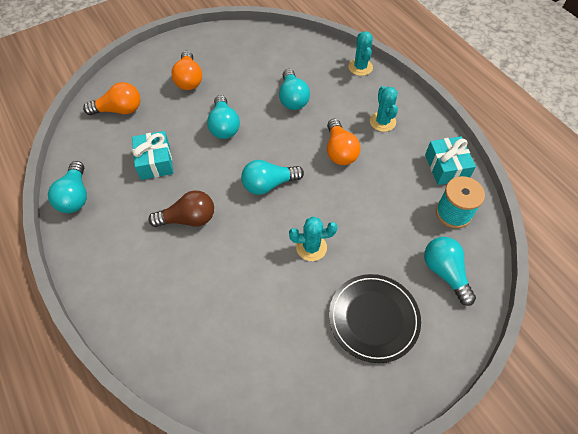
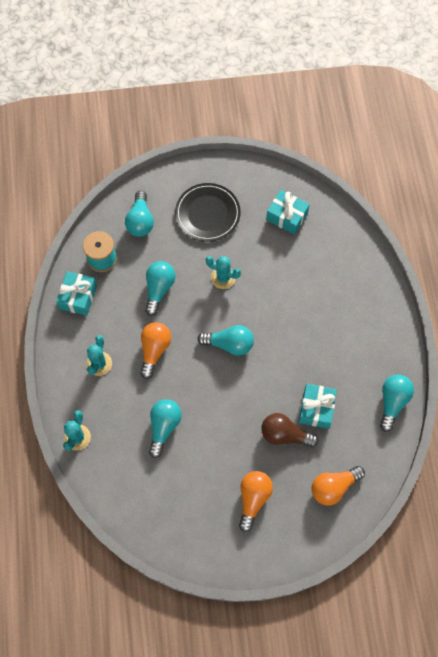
camera: 155 degrees left, 10 degrees up
(119, 110) = (333, 487): orange light bulb -> orange light bulb turned 45 degrees counterclockwise
(188, 219) = (306, 341): brown light bulb -> brown light bulb (284, 435)
(224, 126) = (241, 422): turquoise light bulb -> turquoise light bulb (159, 289)
(271, 361) = (286, 216): none -> turquoise gift

